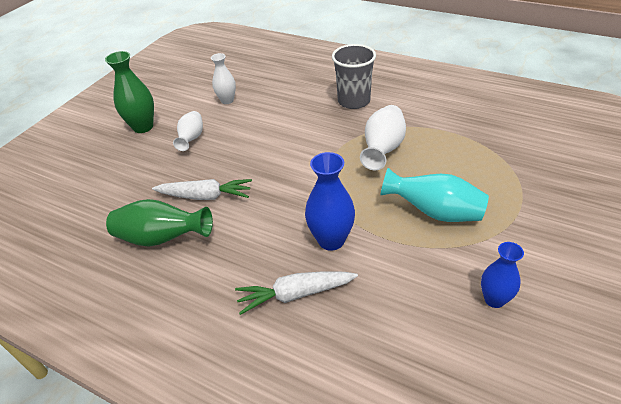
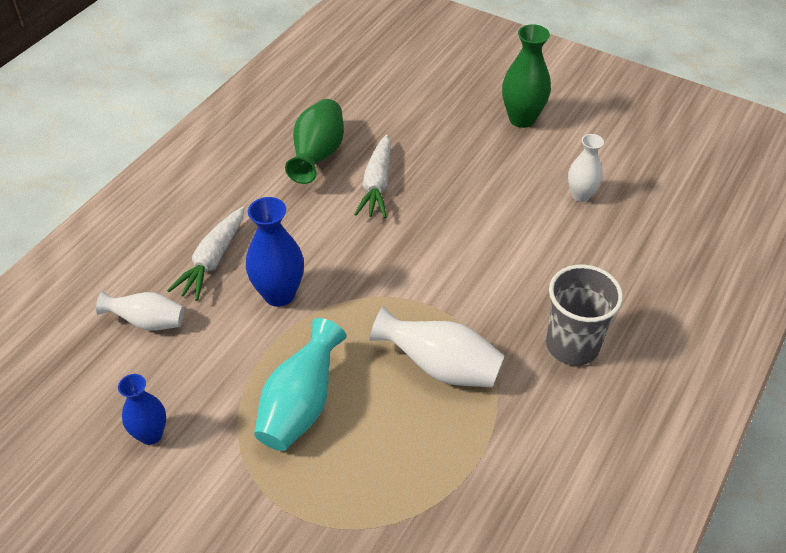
camera: 90 degrees right, 5 degrees up
(191, 139) = (491, 165): white vase -> white vase (148, 322)
(295, 294) = (213, 260): white carrot -> white carrot turned 150 degrees counterclockwise

